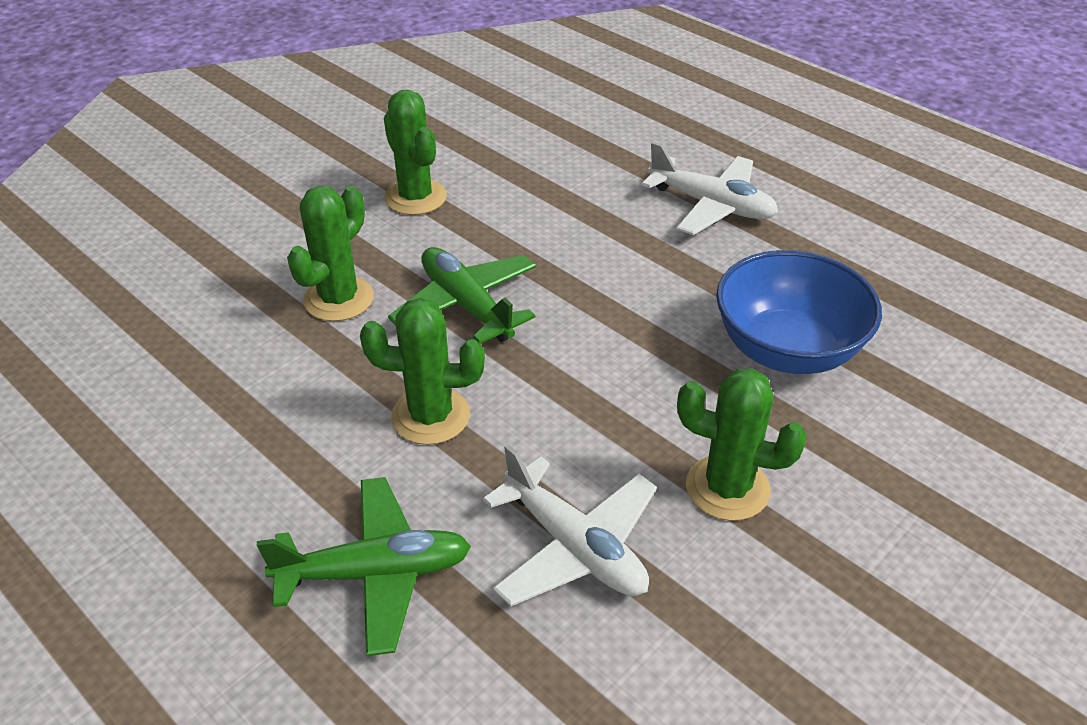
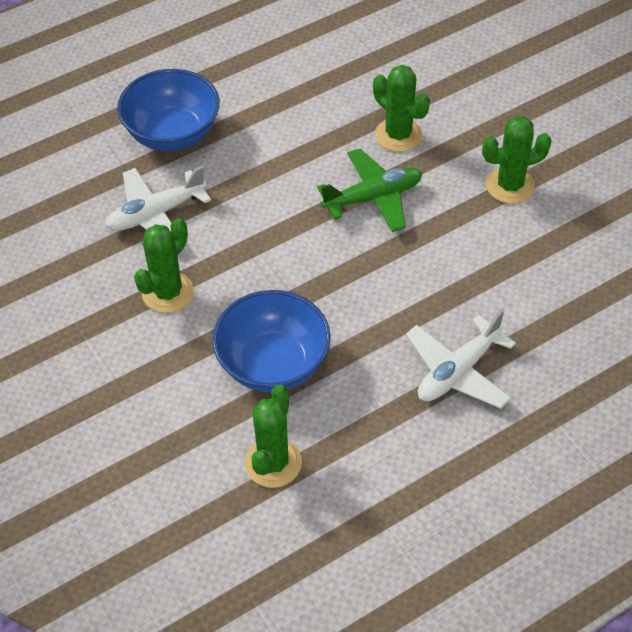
camera: 105 degrees right, 10 degrees up
(375, 573) = (173, 134): green plane -> blue bowl
(430, 416) = (275, 167): green cactus -> green cactus (273, 463)

